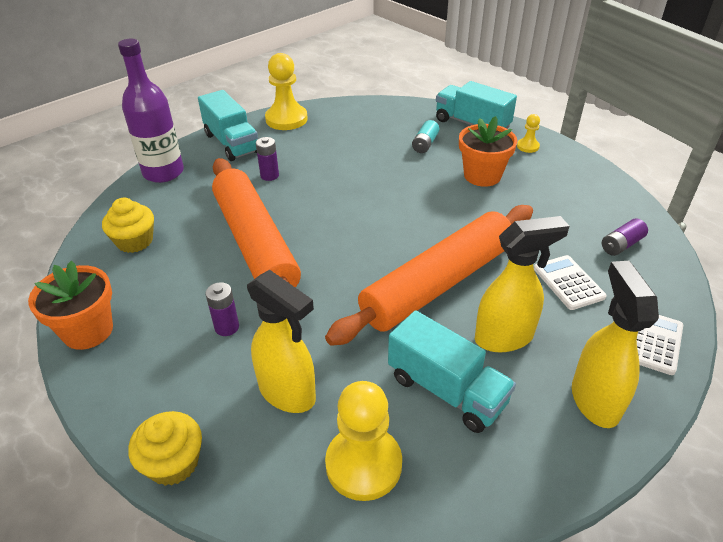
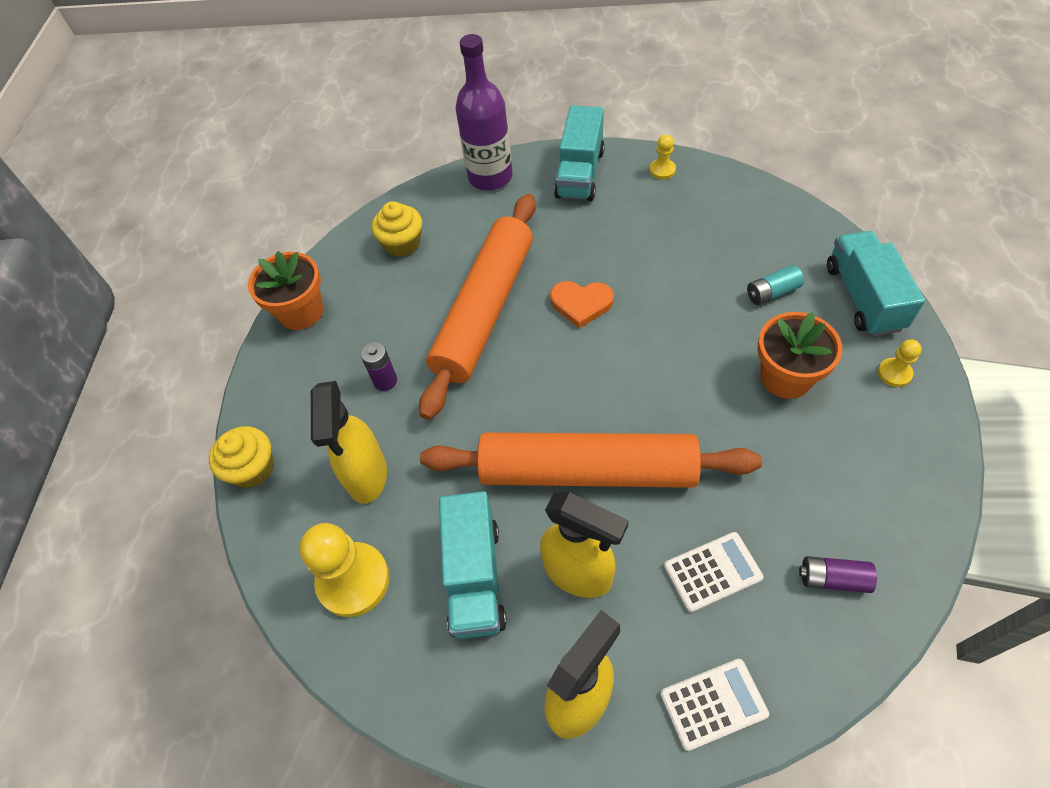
camera: 50 degrees right, 15 degrees up
(269, 175) = (573, 237): purple battery -> none
(286, 119) = (662, 170): yellow pawn -> yellow pawn, size x0.49
(320, 205) = (581, 304): none -> orange heart
(568, 283) = (712, 572): white calculator -> white calculator turned 45 degrees clockwise

